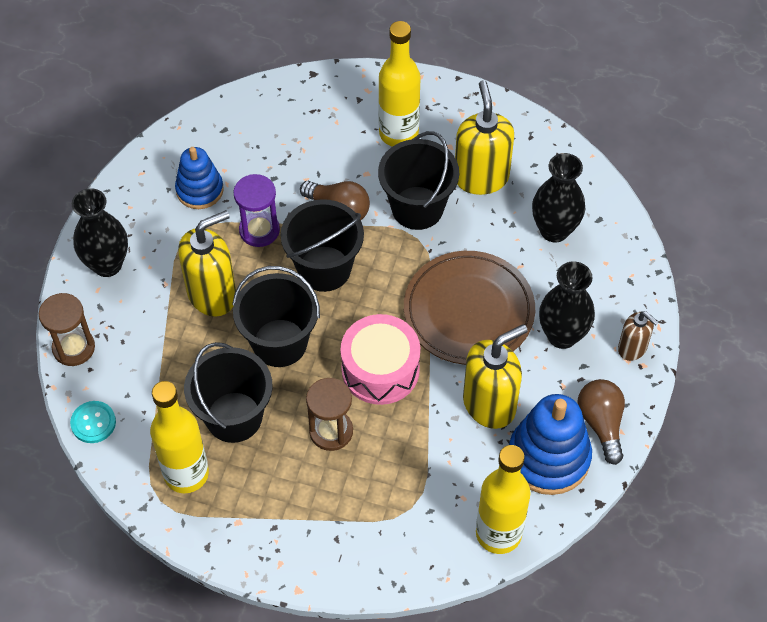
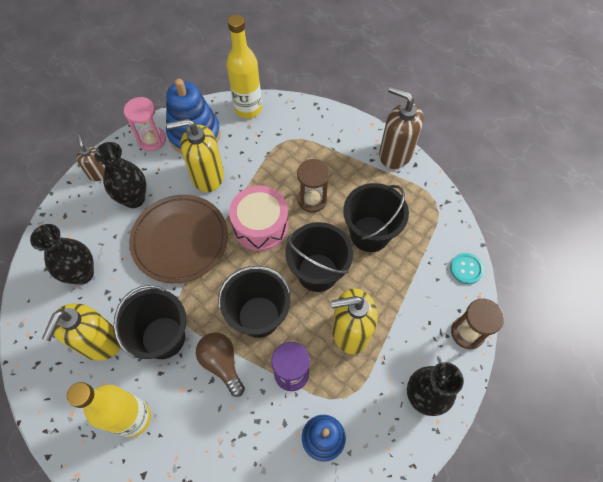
camera: 155 degrees left, 5 degrees up
(186, 474) = (414, 210): yellow bottle -> none
(243, 551) = (395, 154): none -> brown soap dispenser
(601, 423) = (152, 140): brown light bulb -> pink hourglass

